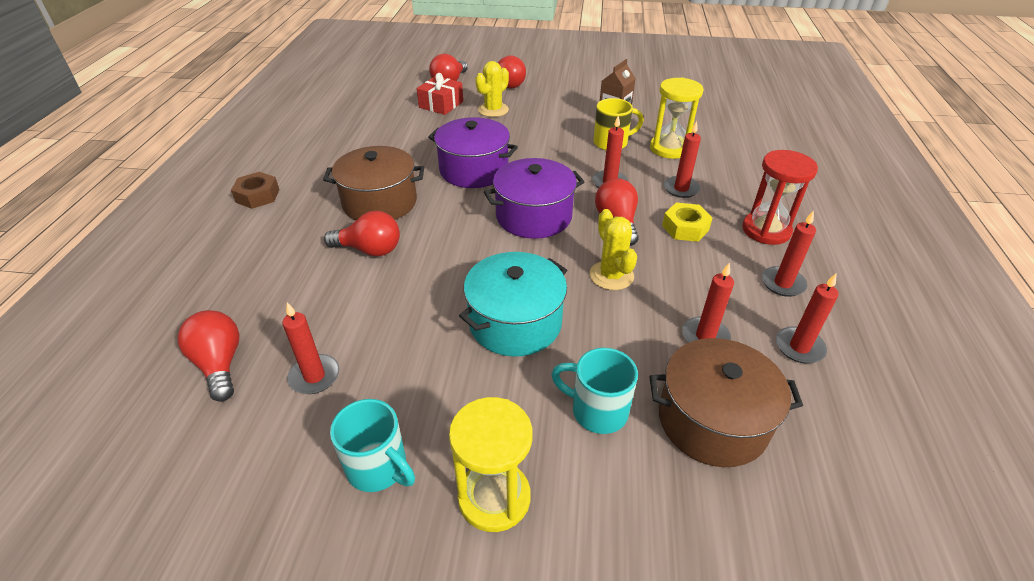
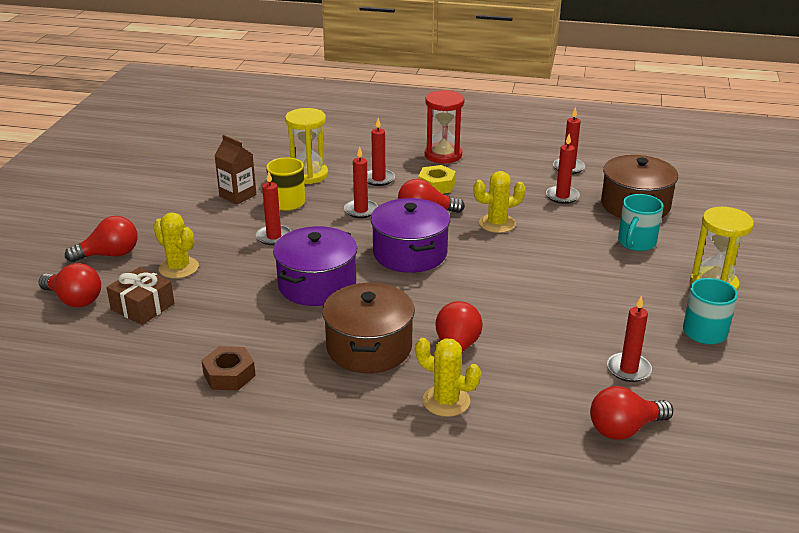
camera: 85 degrees left, 10 degrees down
(257, 196) = (335, 449): brown nut -> brown nut (229, 375)
(297, 246) = (446, 401): none -> yellow cactus
(441, 104) = (142, 307): red gift -> brown gift
(515, 323) = (555, 270): turquoise pot -> none
(782, 283) = (506, 161): red candle -> red candle (274, 237)

